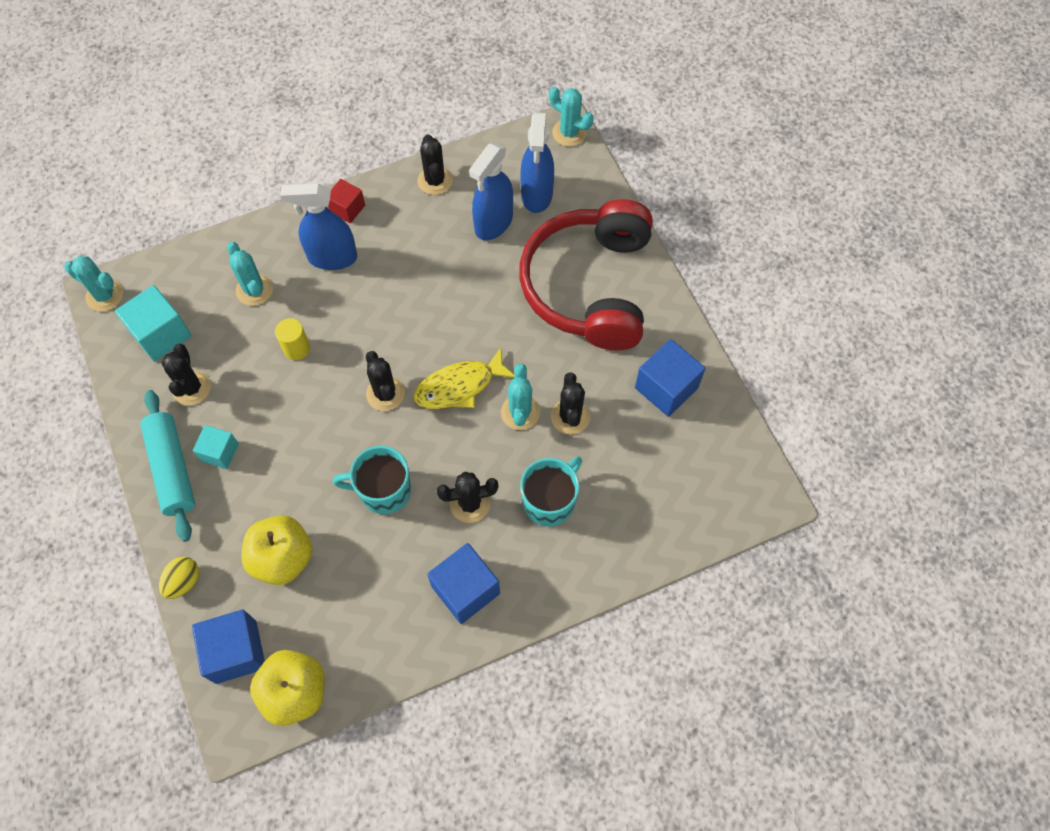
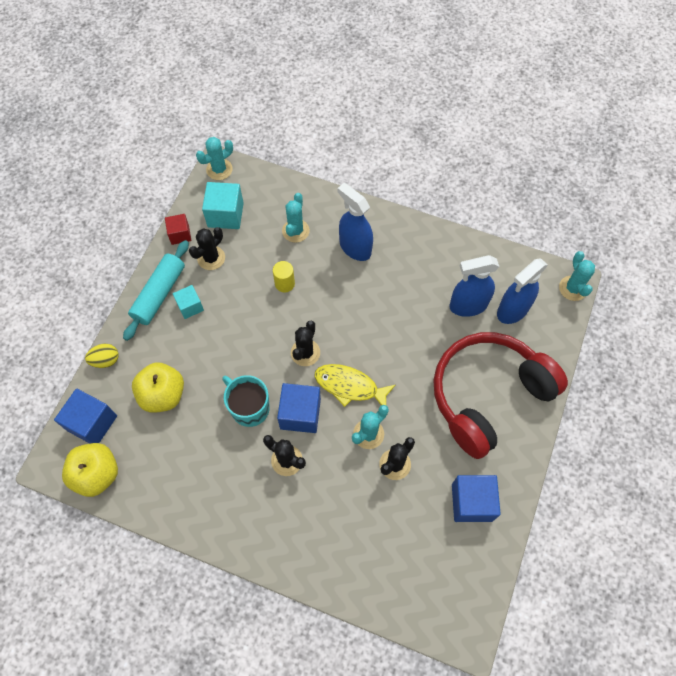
camera: 45 degrees right, 0 degrees up
(104, 295) = (219, 169): turquoise cactus -> turquoise cactus turned 75 degrees clockwise
(347, 208) = (391, 226): red cube -> red cube (180, 234)
(435, 181) = (458, 250): black cactus -> none
(465, 590) = (235, 508): blue cube -> blue cube (300, 414)
(550, 501) = (332, 503): turquoise mug -> none

